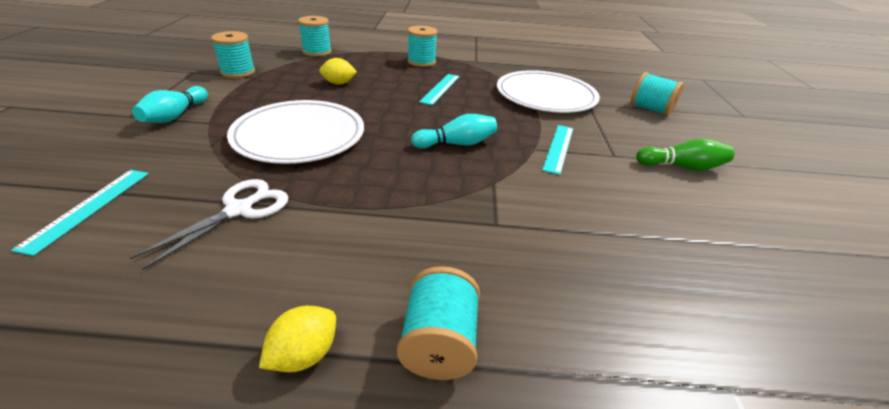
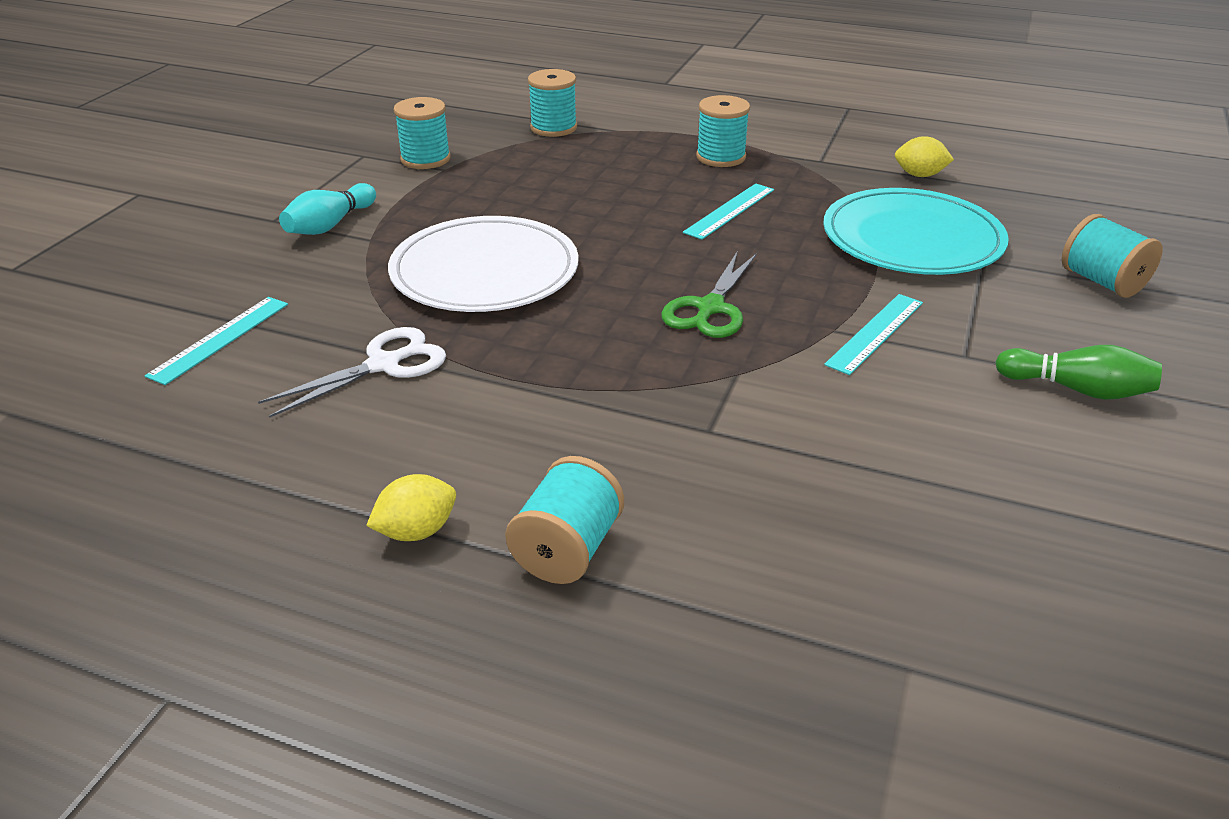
camera: 20 degrees right, 0 degrees up
(338, 83) = (568, 189): yellow lemon -> yellow lemon (919, 175)
(456, 144) = (710, 308): turquoise bowling pin -> green scissors
(546, 96) = (912, 239): white plate -> turquoise plate

